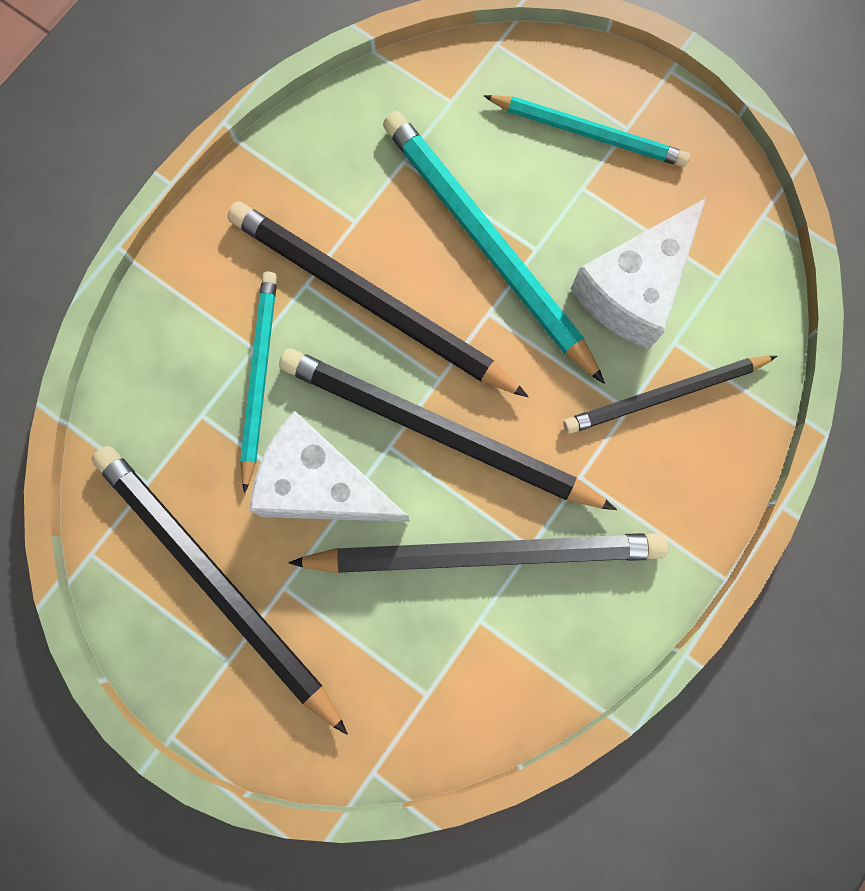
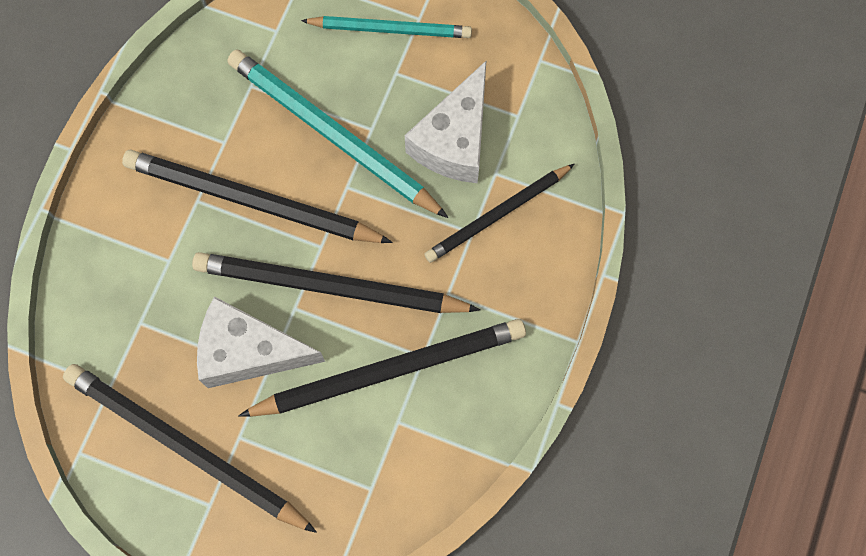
camera: 15 degrees left, 5 degrees down
(259, 377) = (178, 281): turquoise pencil -> none

